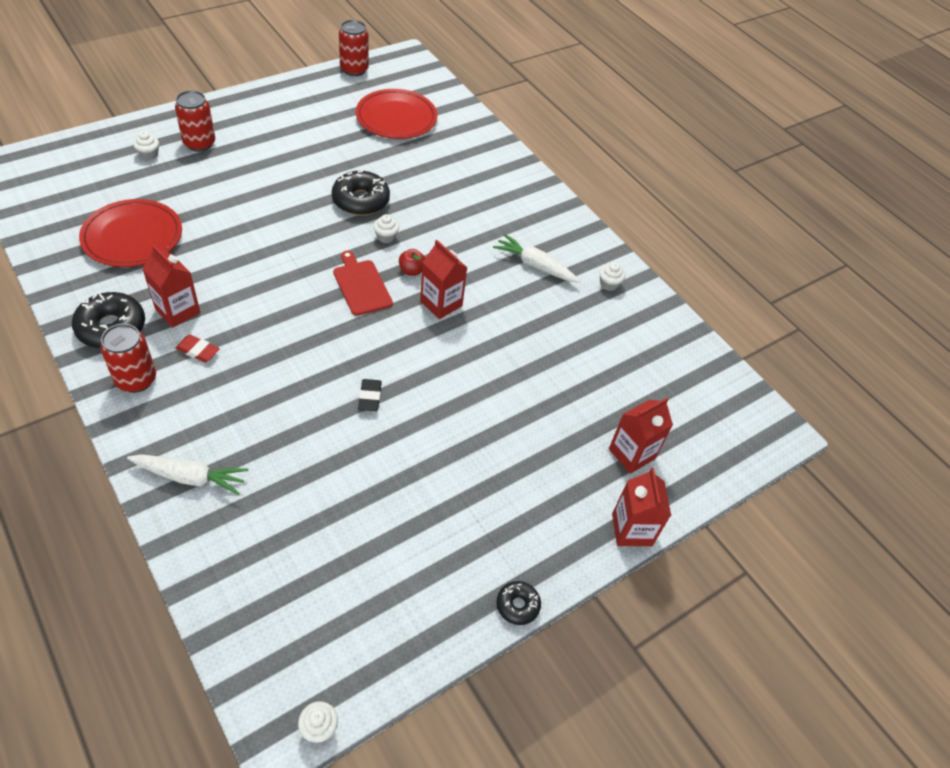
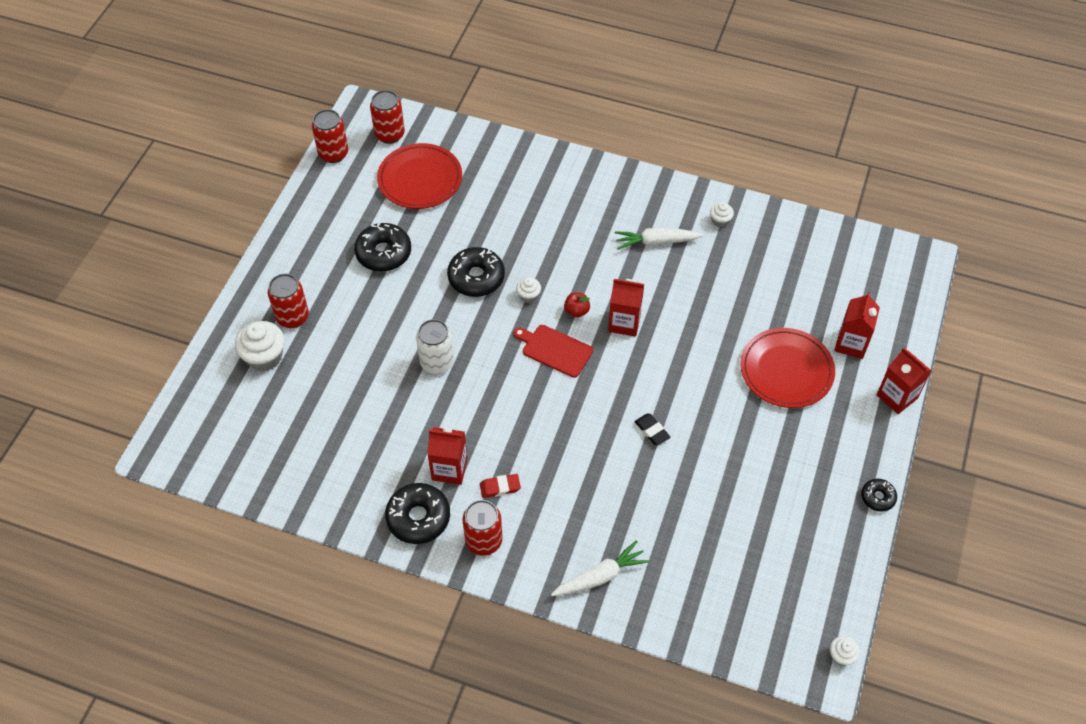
camera: 30 degrees left, 5 degrees up
(132, 237) = (343, 436): red plate -> red plate (786, 370)
(149, 154) = (264, 357): white cupcake -> white cupcake, size x1.90
(261, 235) = (437, 362): none -> white can
(313, 145) = (383, 253): none -> black donut
(408, 81) = (390, 134): none -> red can

